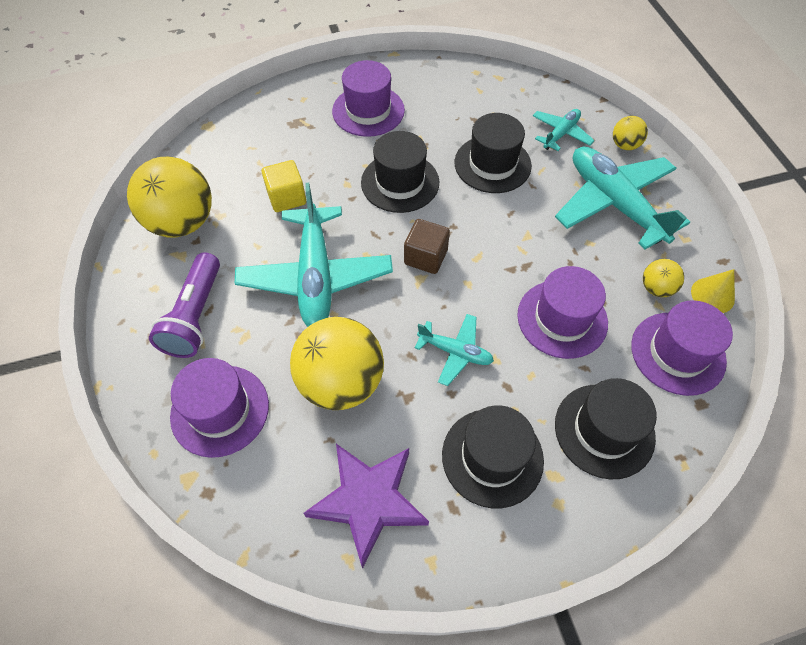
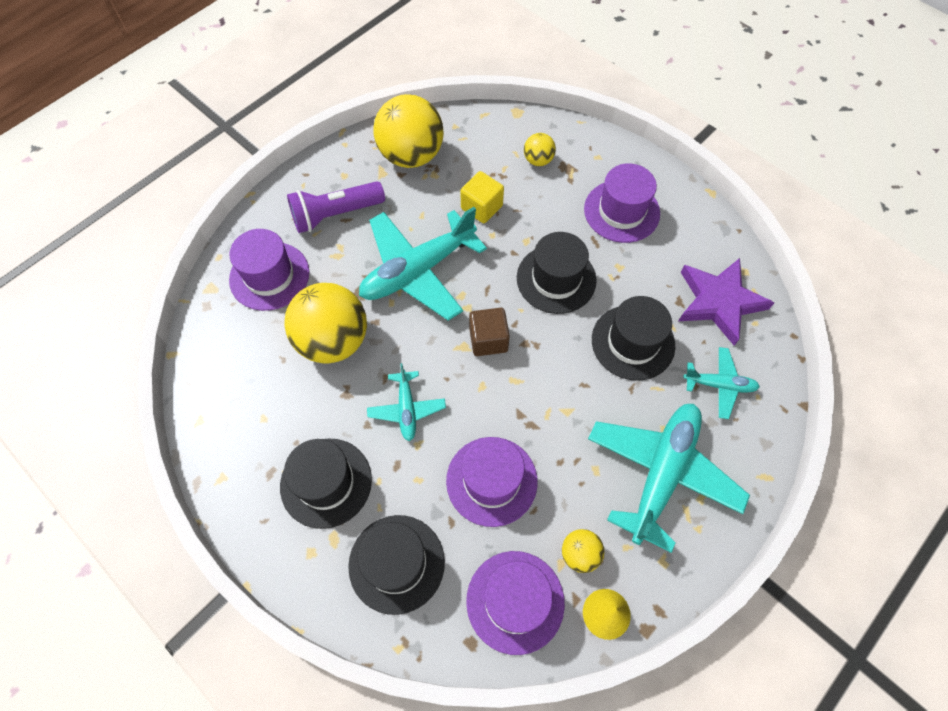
camera: 60 degrees right, 5 degrees up
(368, 501) = (248, 411): purple star -> purple star (719, 302)
(624, 145) = (751, 453): yellow ball -> yellow ball (538, 160)

